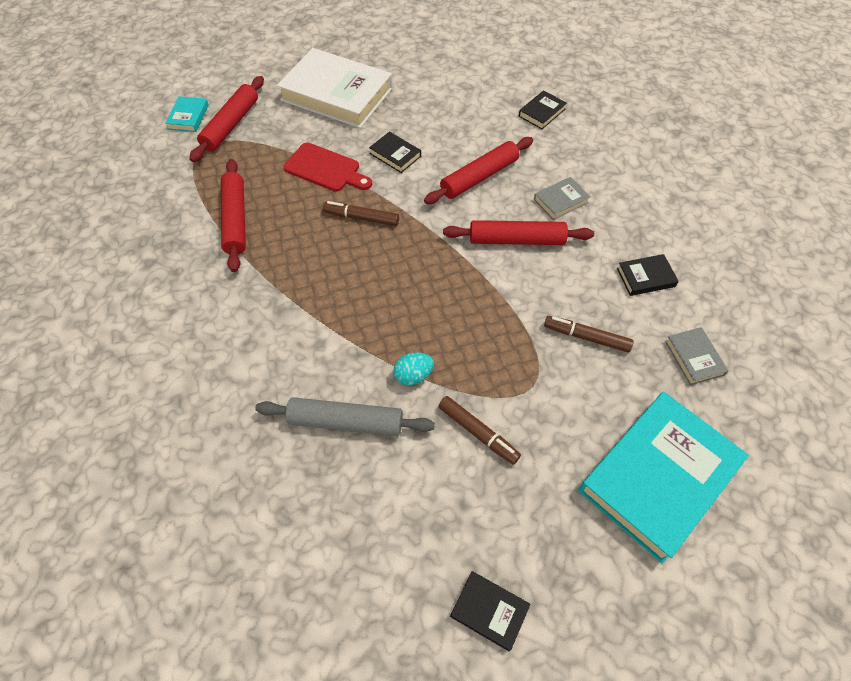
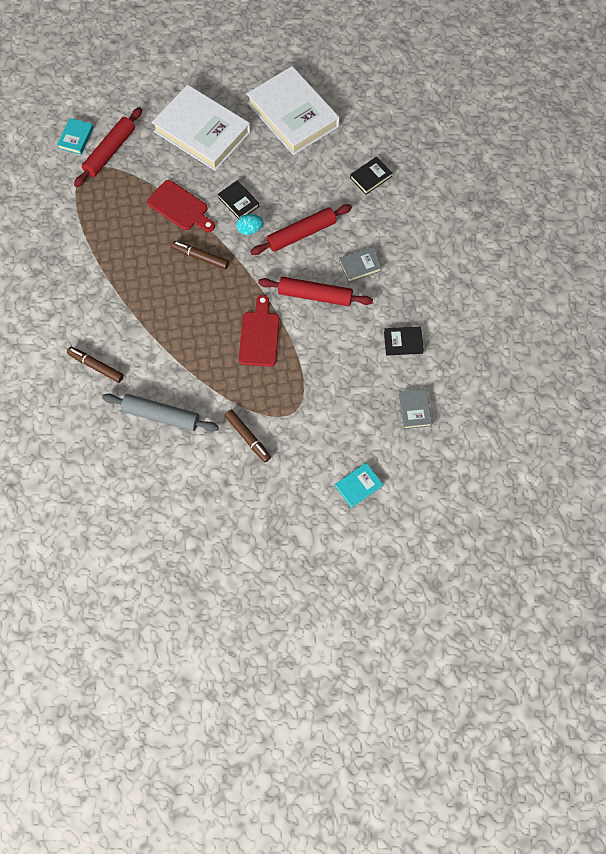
camera: 10 degrees right, 10 degrees up
(236, 220) = (104, 244): red rolling pin -> none
(413, 375) = (213, 390): turquoise egg -> turquoise egg (250, 229)
(436, 67) = (293, 114): none -> white book
(459, 296) = (259, 335): none -> red cutting board
(489, 611) = (227, 546): black book -> none
(586, 337) = (343, 382): brown marker -> brown marker (96, 366)
(658, 477) = (358, 486): turquoise book -> turquoise book, size x0.43

